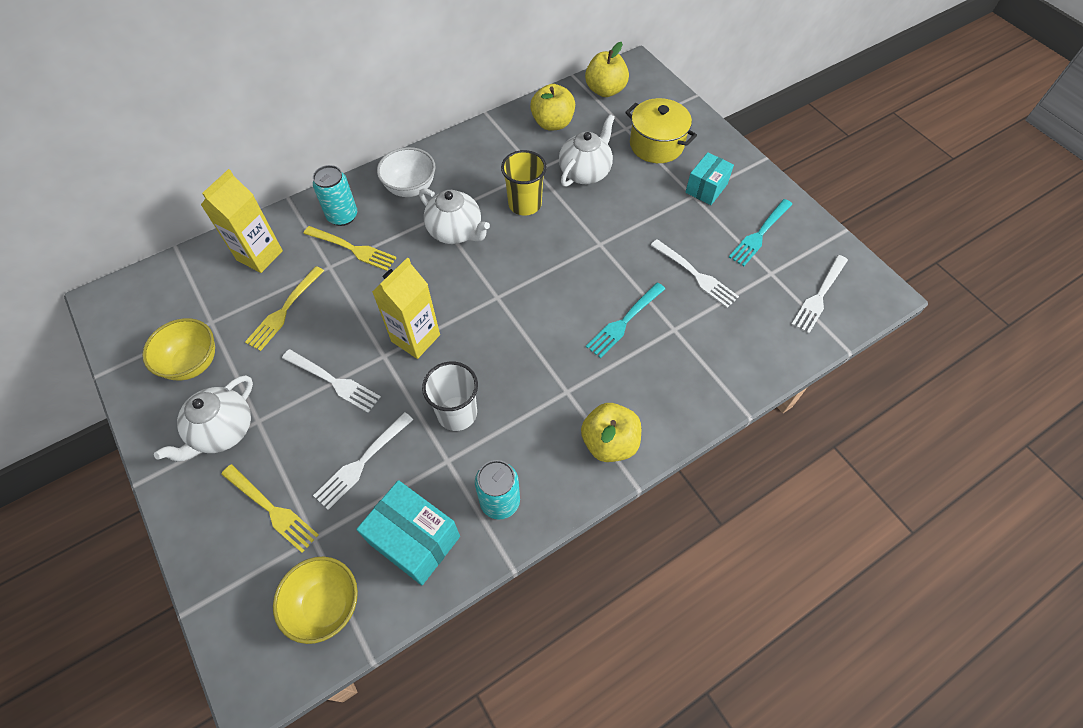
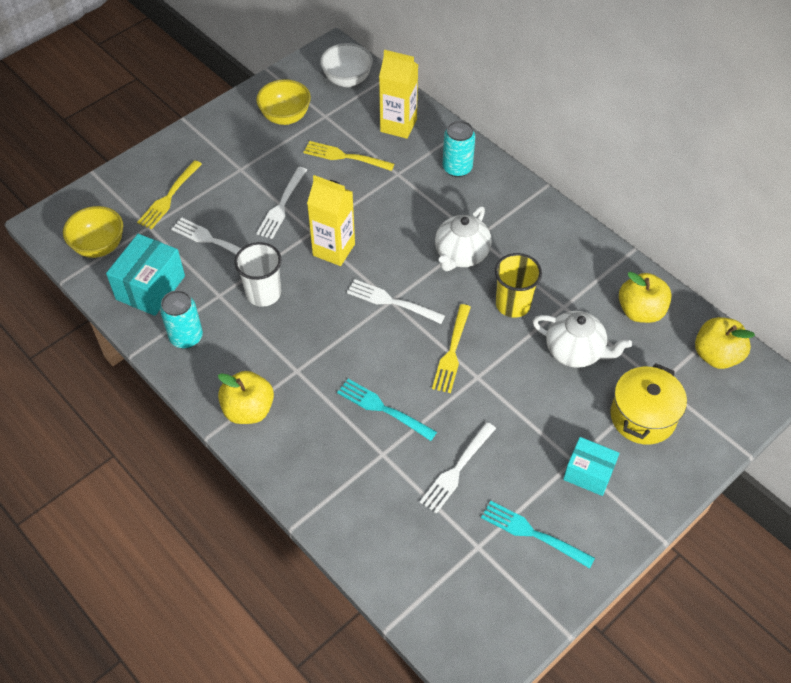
camera: 80 degrees right, 5 degrees down
(223, 431) = (229, 152): white teapot -> none
(353, 249) = (421, 184): yellow fork -> yellow fork (452, 352)
(410, 188) = (506, 209): white bowl -> white bowl (347, 80)
(819, 296) = (456, 598): white fork -> white fork (391, 301)

